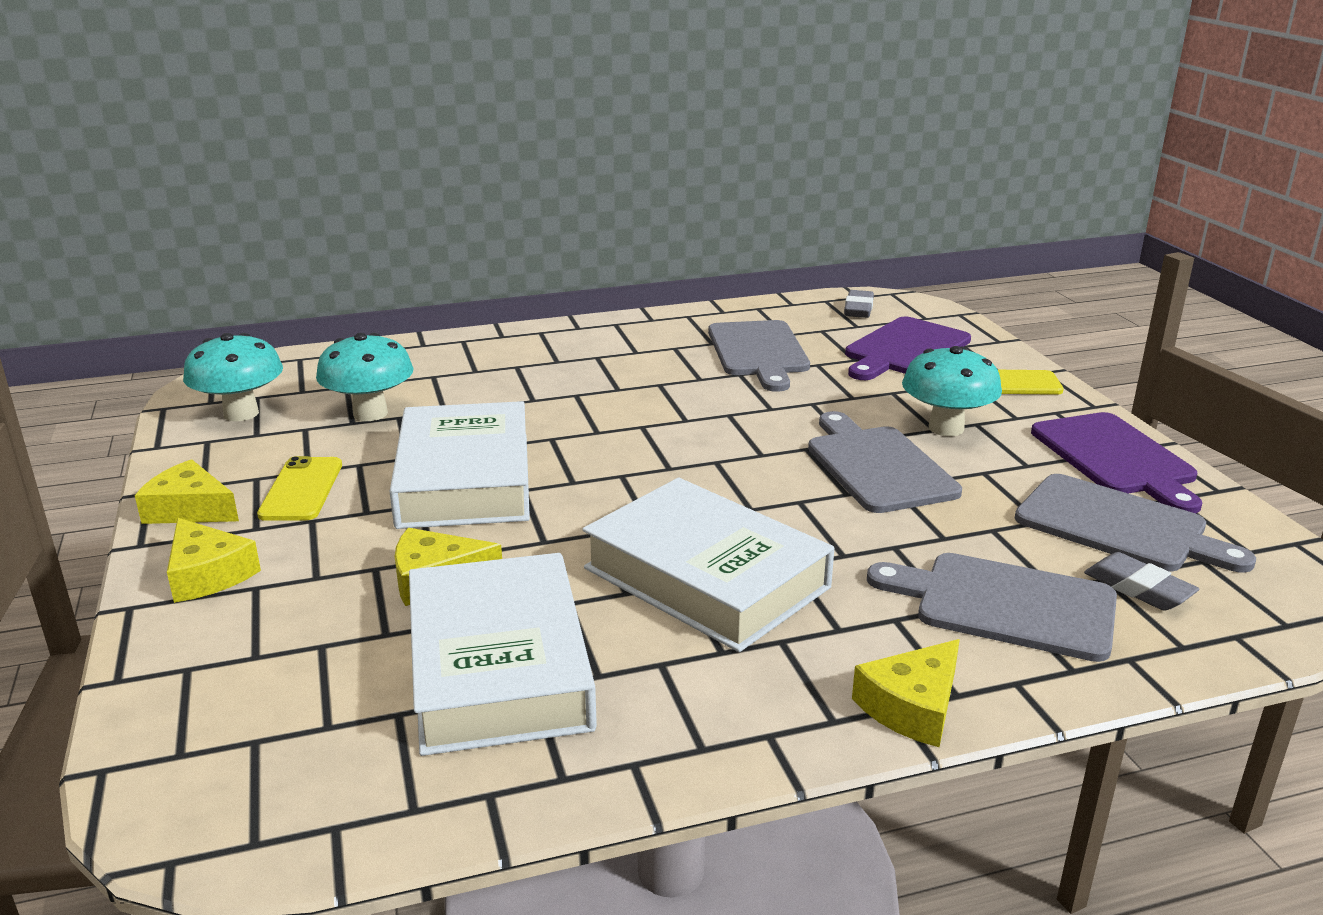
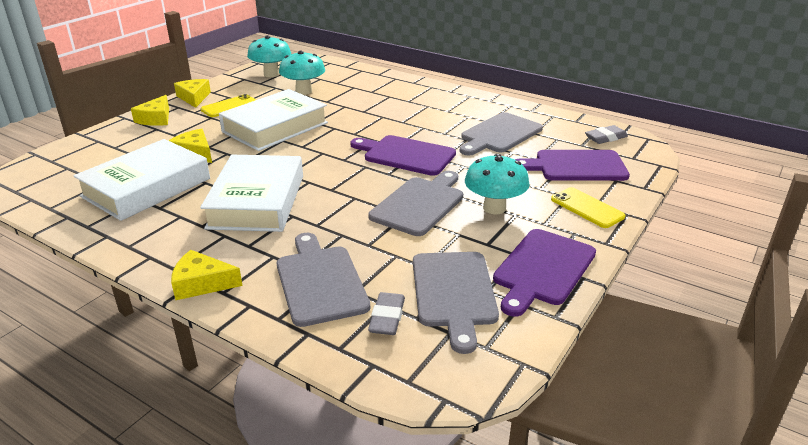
camera: 50 degrees right, 5 degrees up
(725, 424) = (406, 155): none -> purple cutting board

